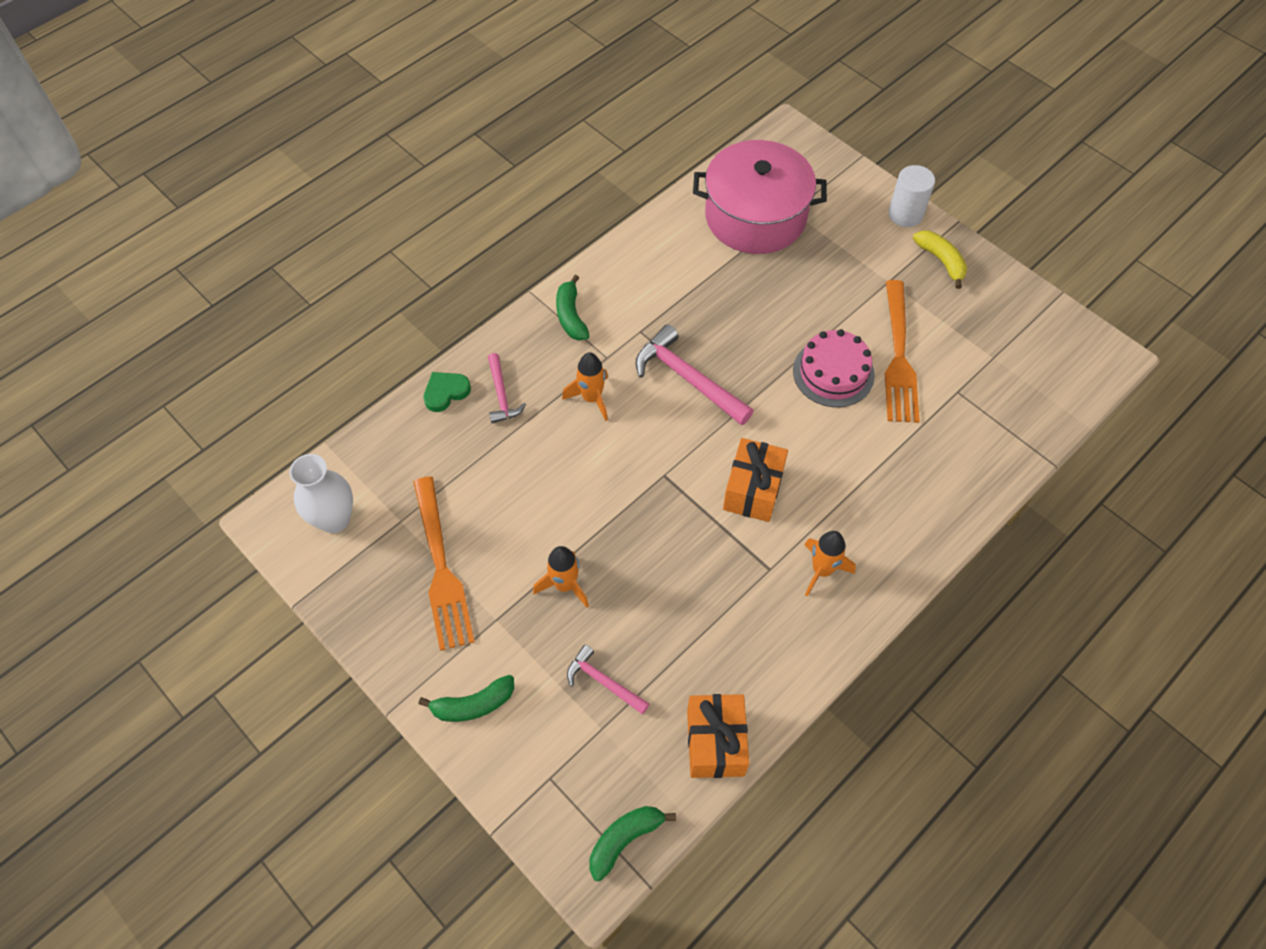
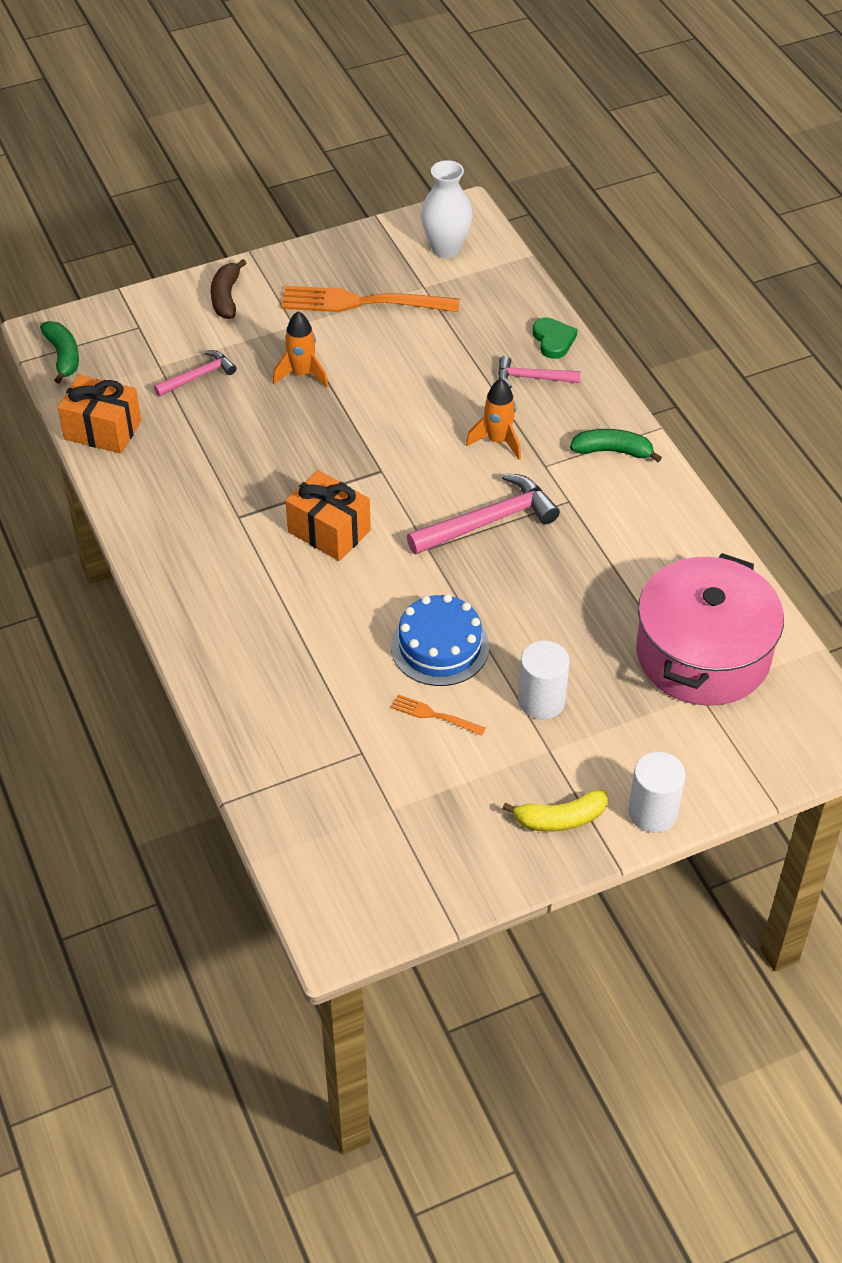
camera: 110 degrees right, 10 degrees down
(473, 705) = (226, 297): green banana -> brown banana
(822, 570) = (215, 554): orange rocket -> none
(833, 373) = (440, 646): pink cake -> blue cake
(848, 296) = (541, 701): none -> white cylinder
(898, 357) = (434, 715): orange fork -> orange fork, size x0.46

